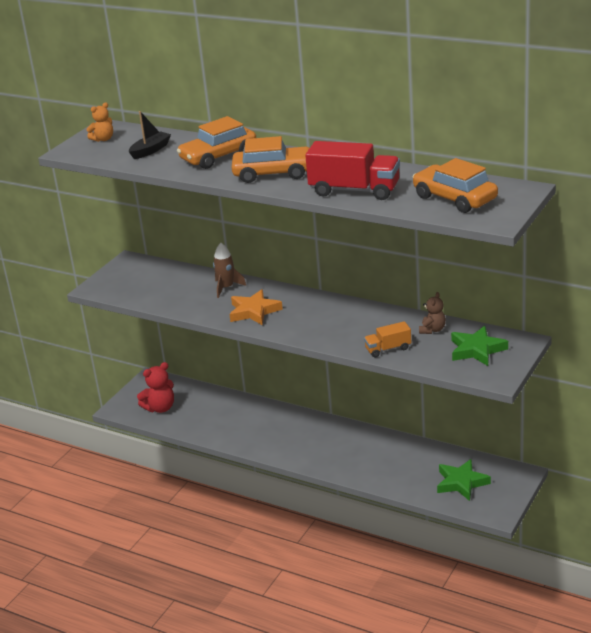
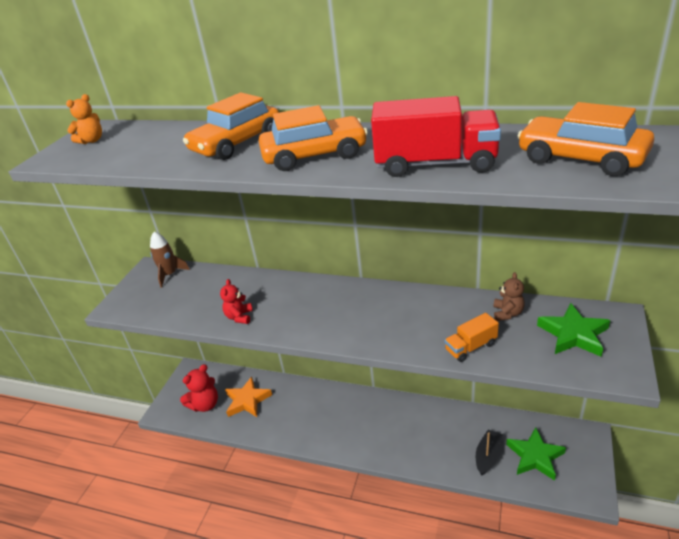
camera: 10 degrees left, 5 degrees up
(150, 150) = (150, 146): black boat -> black boat (488, 456)
(203, 307) = (239, 317): none -> red teddy bear
(226, 288) = (260, 288): brown rocket -> brown rocket (170, 274)
(254, 311) = (298, 315): orange star -> orange star (247, 400)

